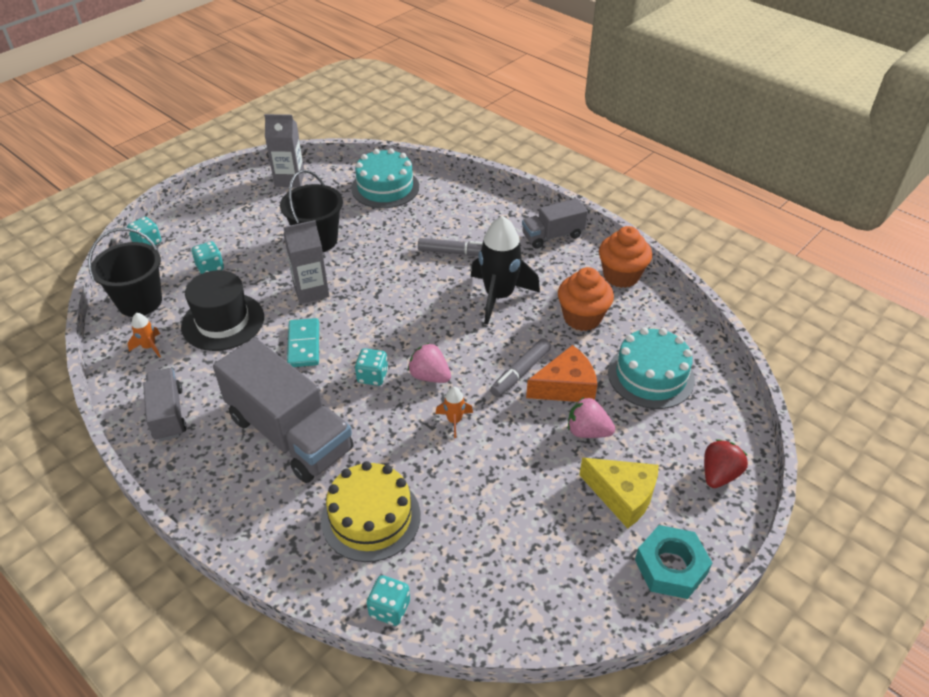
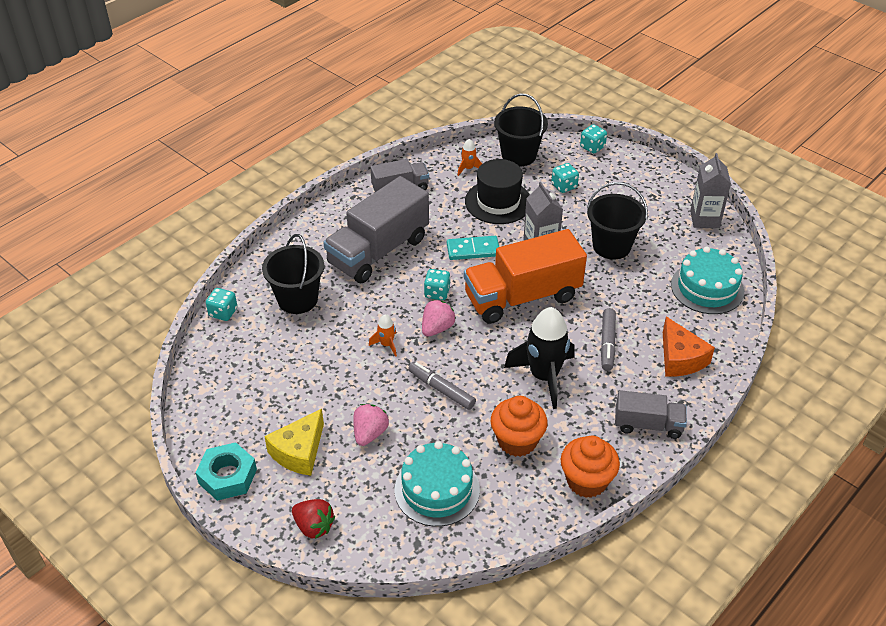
camera: 90 degrees right, 0 degrees up
(371, 517) = (297, 299): yellow cake -> black bucket
(386, 307) = (522, 297): none -> orange truck
(552, 236) = (648, 425): grey truck -> grey truck turned 120 degrees clockwise
(565, 387) = (423, 421): orange cheese -> orange cheese (680, 358)

